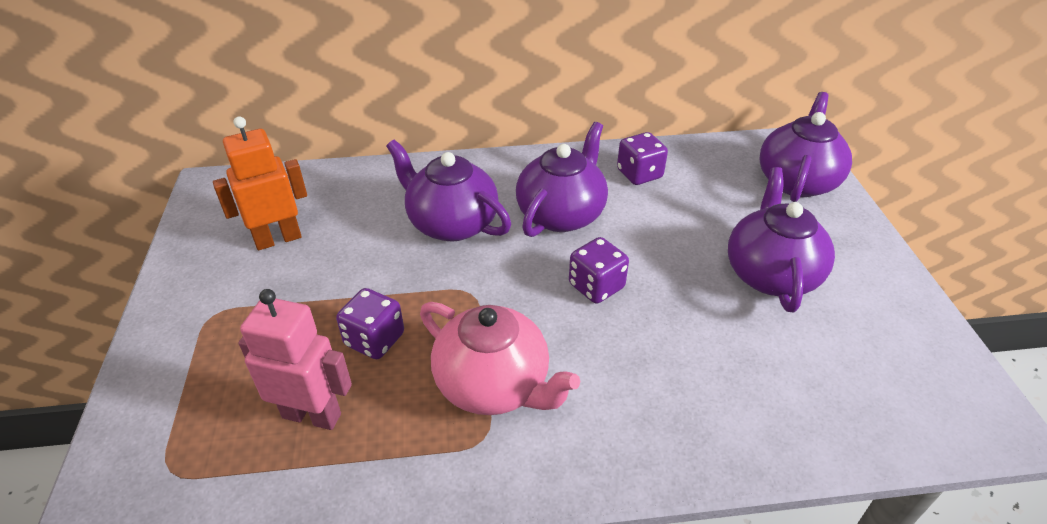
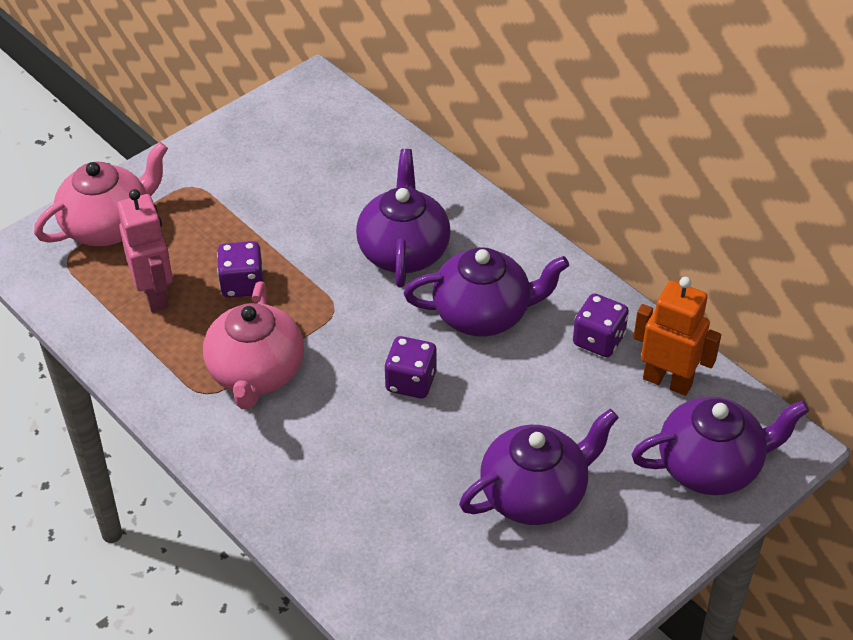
camera: 55 degrees right, 5 degrees up
(174, 407) = (108, 226): none -> pink teapot
(278, 239) = (292, 164): orange robot -> orange robot (667, 381)

